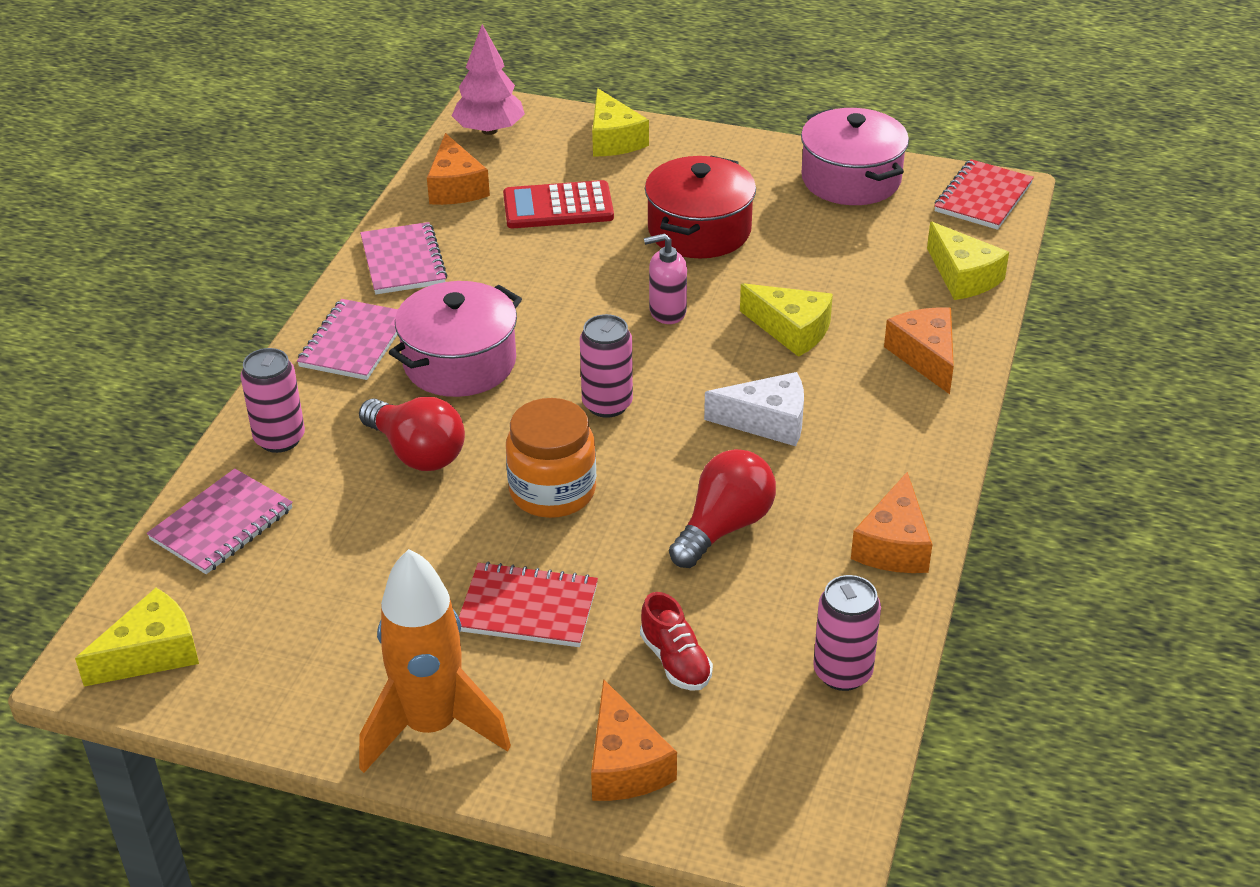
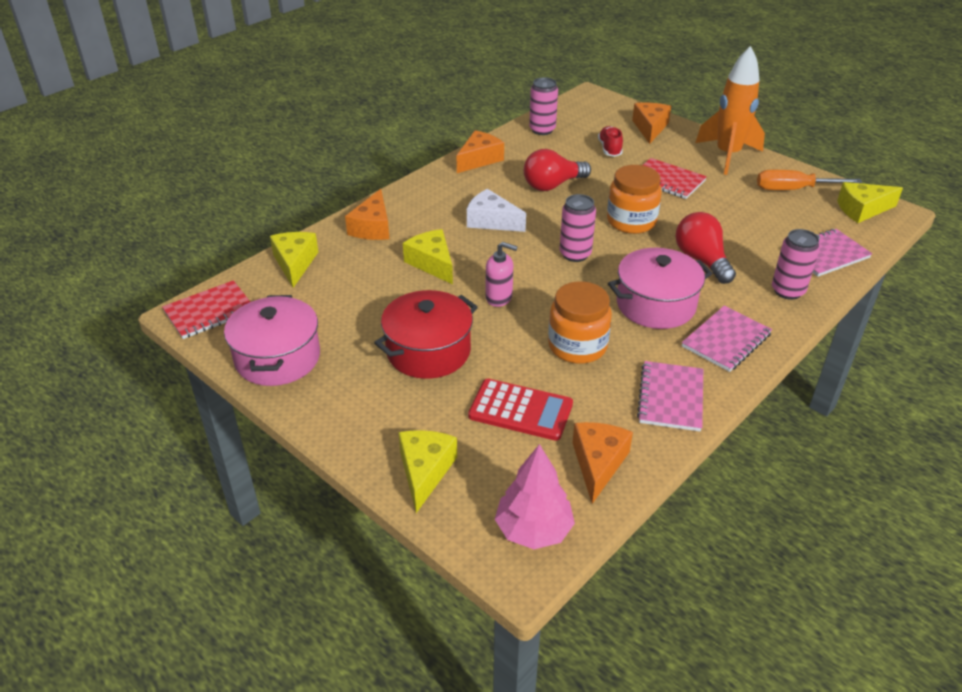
camera: 155 degrees left, 0 degrees up
(284, 665) = (793, 189): none -> orange screwdriver
(534, 284) = (577, 346): none -> orange jar

